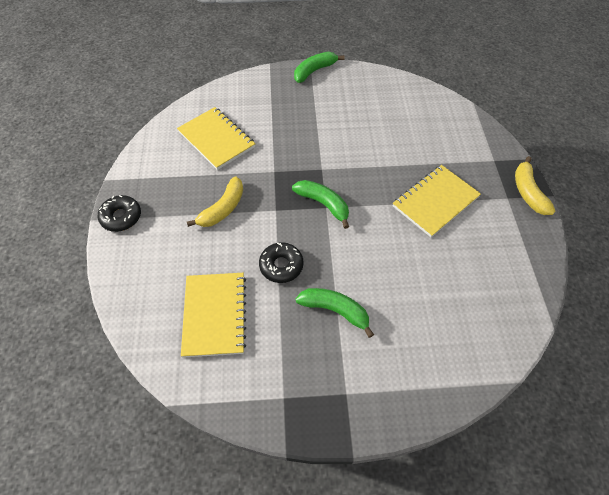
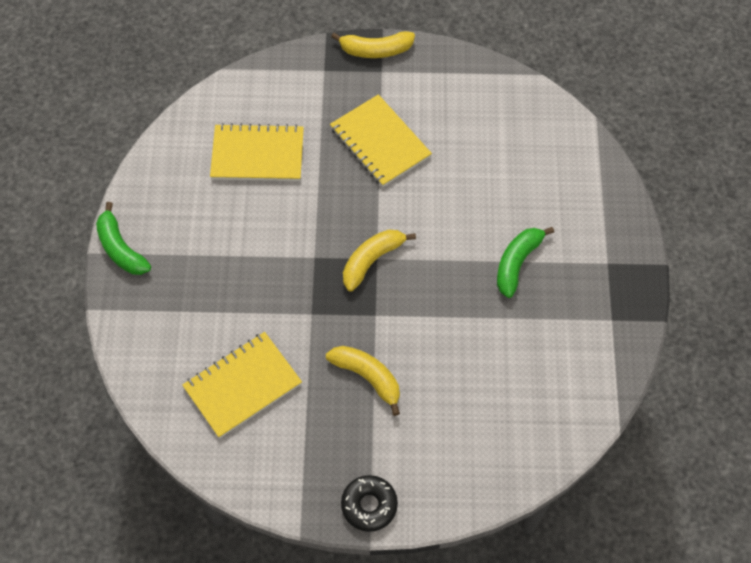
camera: 85 degrees left, 5 degrees up
(215, 315) = (518, 386): yellow notebook -> yellow notebook (257, 155)
(281, 266) = (457, 313): black donut -> none
(323, 204) = (372, 260): green banana -> yellow banana

